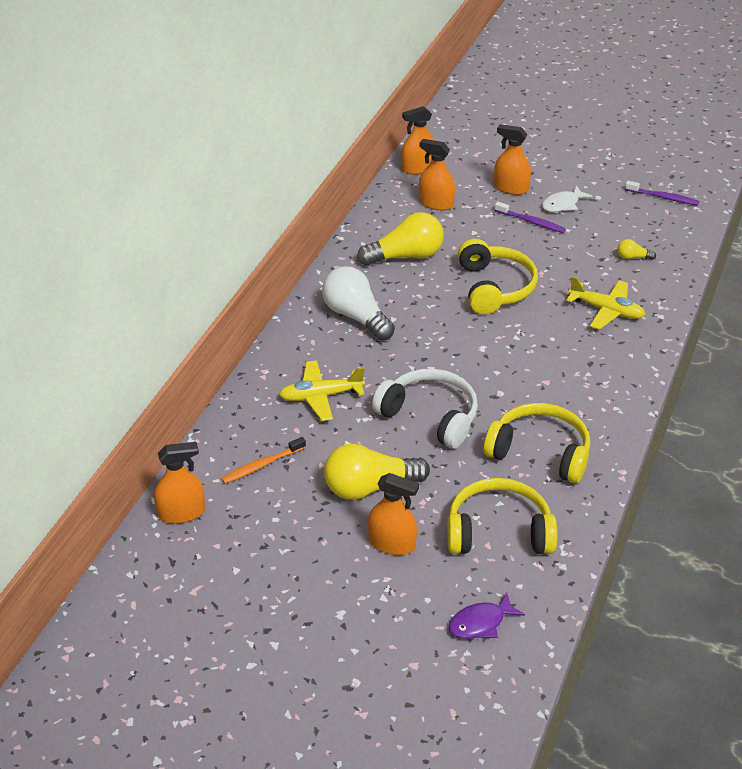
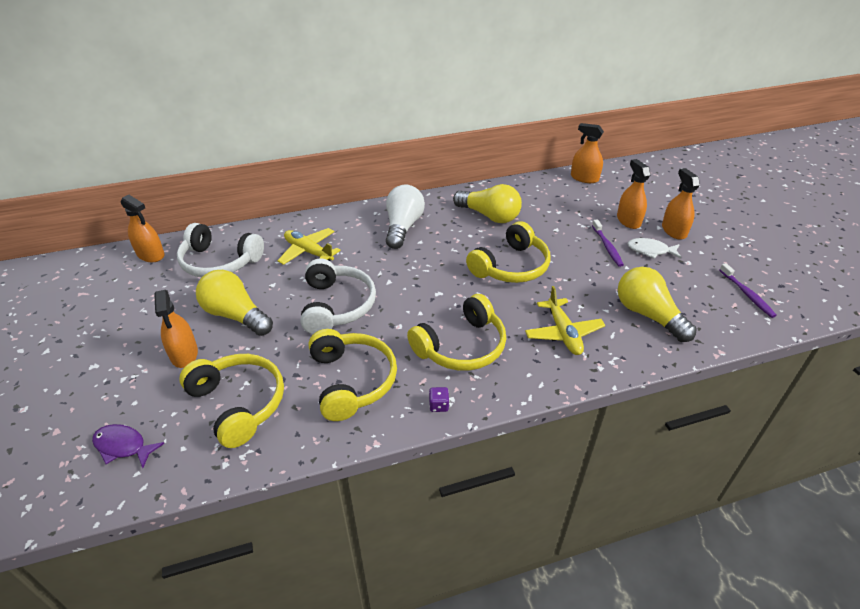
camera: 50 degrees right, 0 degrees up
(262, 465) = (219, 262): orange toothbrush -> white headphones
(436, 203) = (561, 201): orange spray bottle -> orange spray bottle (674, 231)
(564, 371) = (461, 346): none -> yellow headphones
(616, 418) = (438, 405): none -> purple dice
(633, 257) = (648, 315): yellow light bulb -> yellow light bulb, size x2.28

